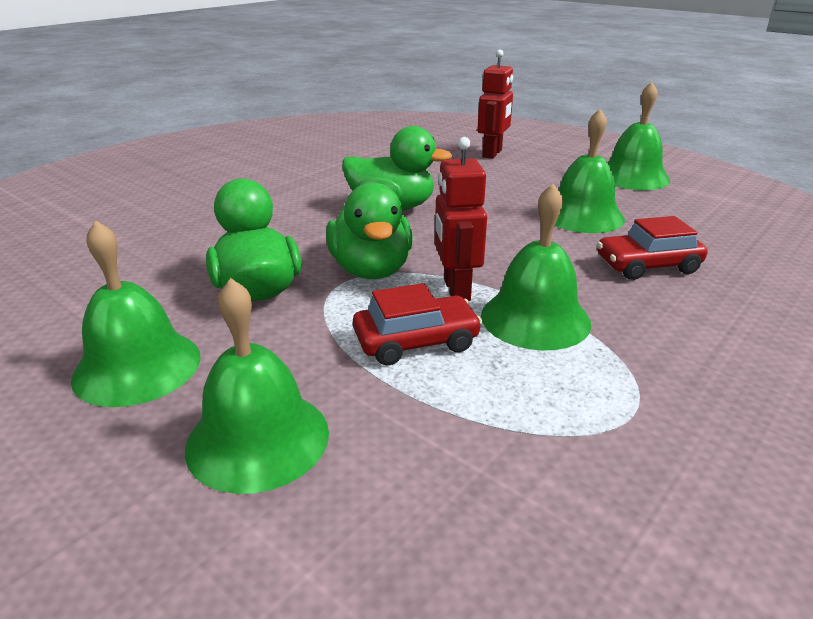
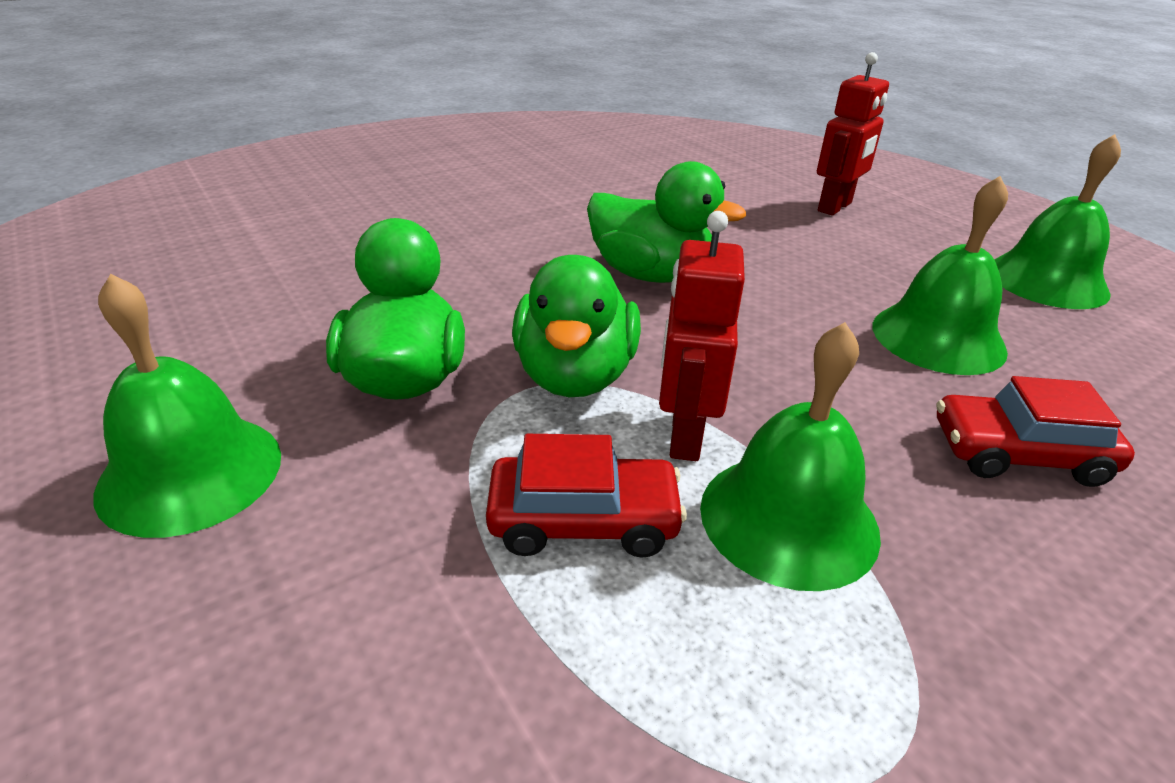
camera: 15 degrees right, 5 degrees up
(258, 438) = (275, 645): green bell -> none

